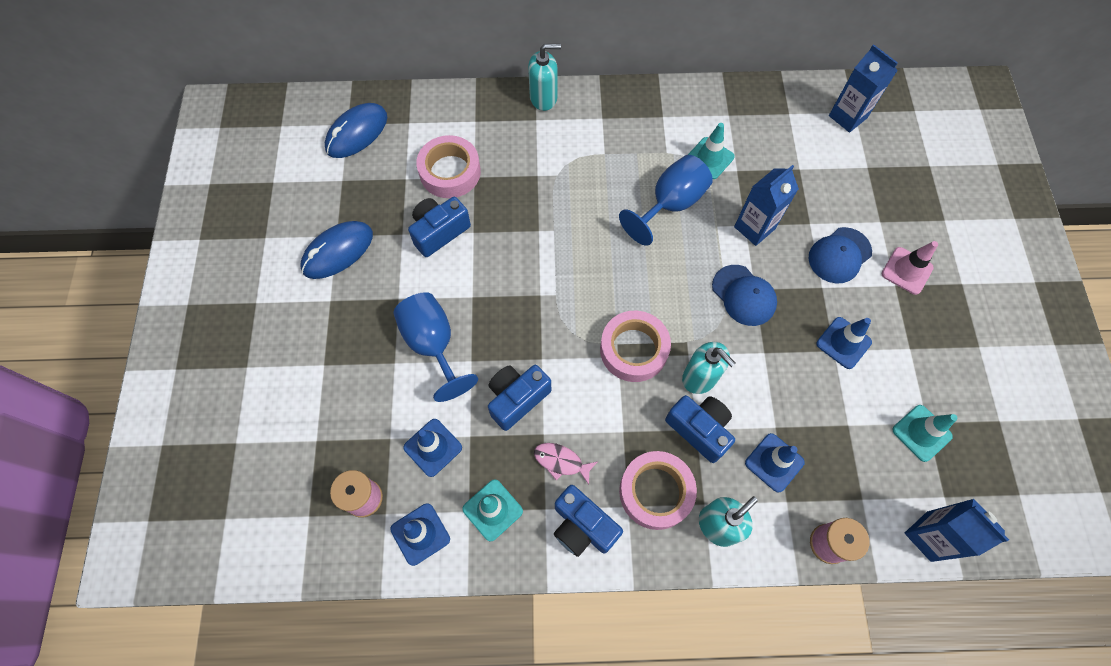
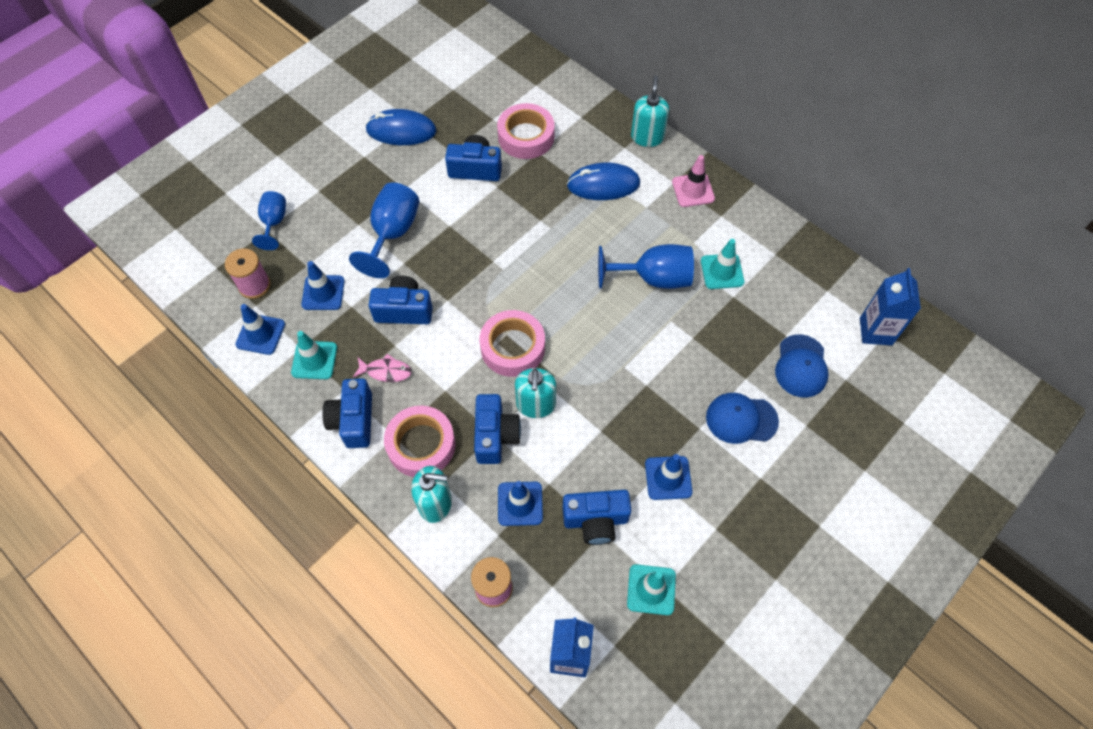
camera: 45 degrees right, 5 degrees down
(316, 428) = (274, 222): none -> blue goblet
(357, 133) = (495, 67): blue mouse -> blue mouse (603, 184)
(543, 98) = (647, 137): turquoise soap dispenser -> turquoise soap dispenser turned 120 degrees counterclockwise
(561, 461) = (386, 371): pink fish -> pink fish turned 120 degrees clockwise
(744, 295) = (632, 382): blue cap -> blue cap (801, 366)
(754, 228) = (697, 345): blue carton -> none
(835, 421) = (596, 520): none -> blue camera
(907, 271) = (783, 476): pink traffic cone -> pink traffic cone (693, 190)

